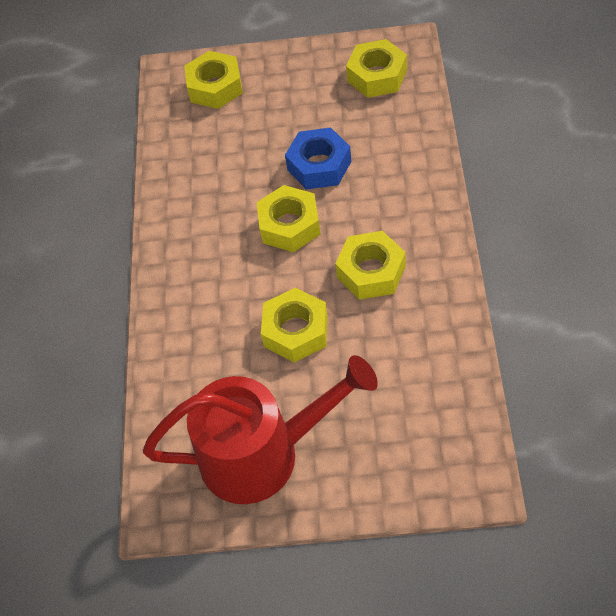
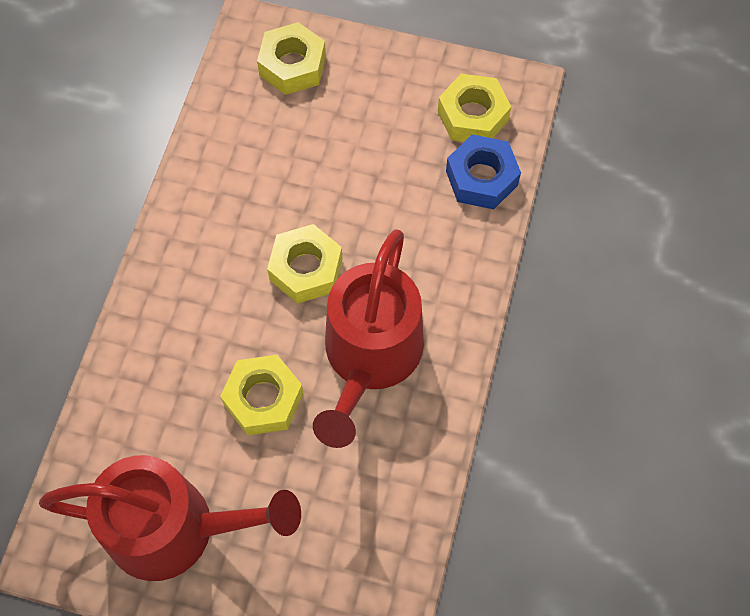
camera: 10 degrees right, 10 degrees up
(319, 165) = (365, 207): blue nut -> blue nut (481, 178)
(371, 271) = (369, 358): yellow nut -> red watering can

